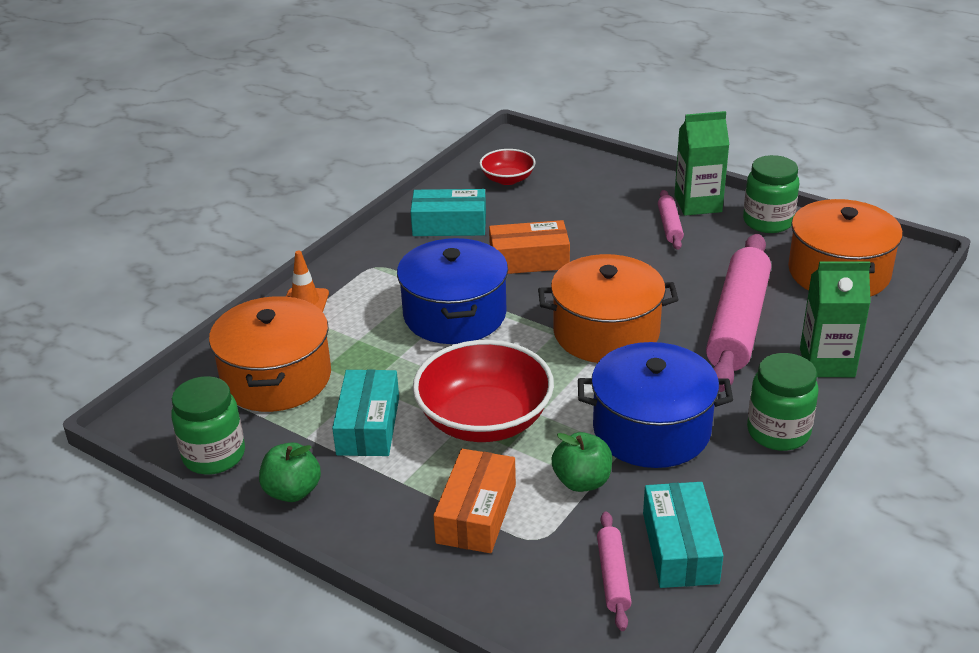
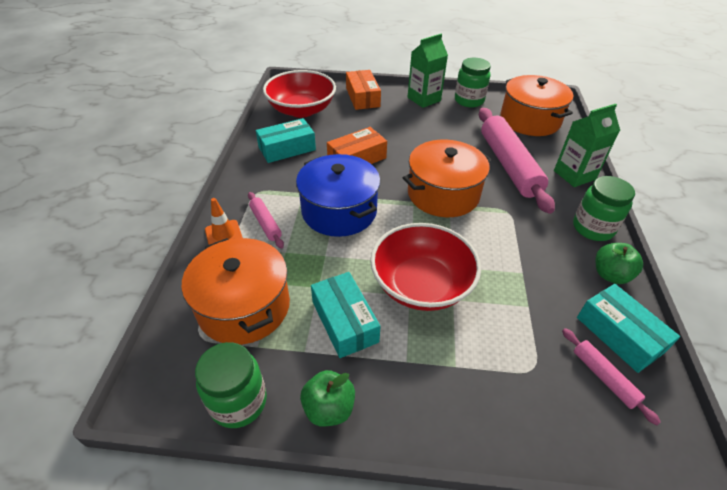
camera: 30 degrees left, 10 degrees up
(476, 513) = (477, 365): orange box -> orange box (362, 97)
(507, 179) = (301, 110): red bowl -> red bowl, size x1.89
(582, 481) = (520, 308): green apple -> green apple (610, 275)
(651, 429) = (526, 252): blue pot -> none
(669, 226) = (420, 116): pink rolling pin -> pink rolling pin (265, 223)

